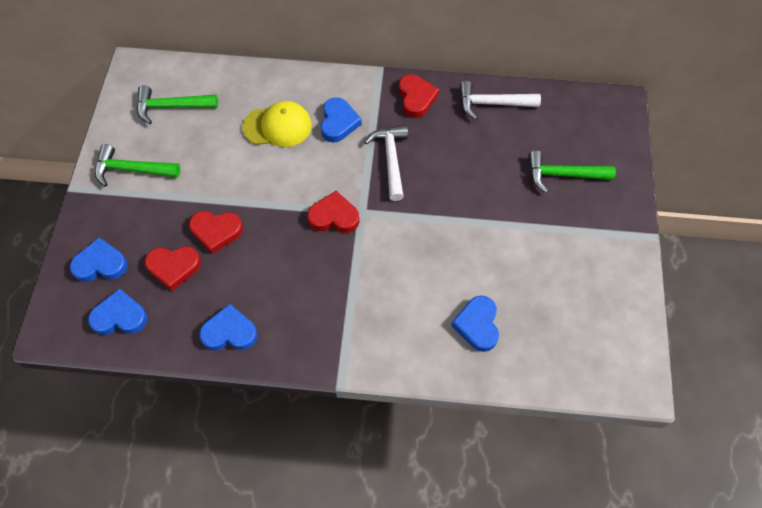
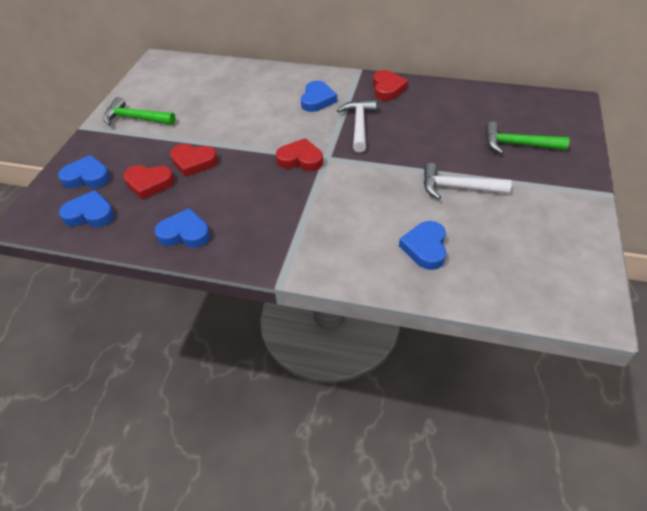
camera: 10 degrees right, 15 degrees down
(171, 107) = (180, 83): green hammer -> none
(278, 126) = (265, 99): yellow cap -> none
(491, 103) = (454, 95): white hammer -> white hammer (457, 187)

